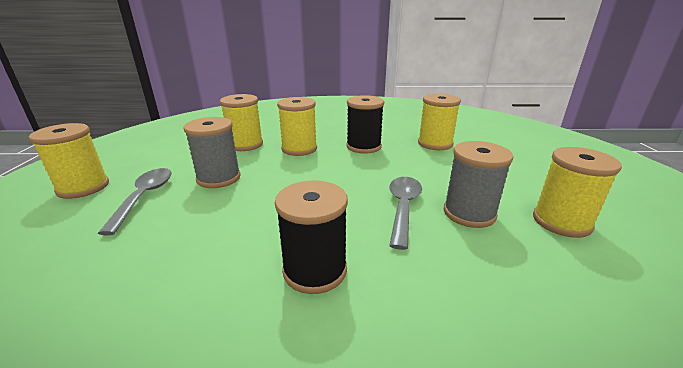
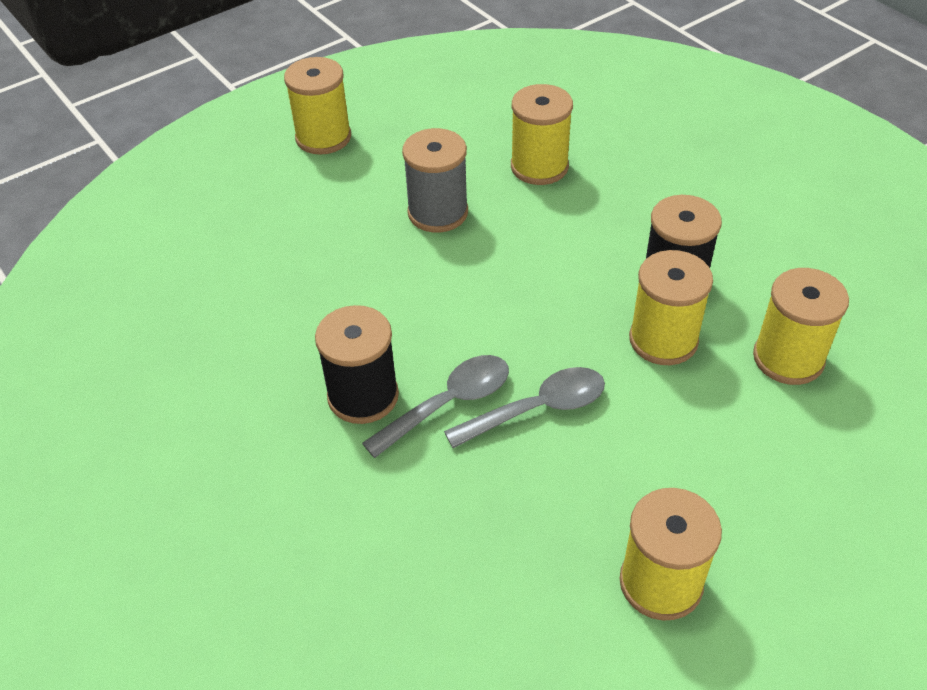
camera: 55 degrees right, 20 degrees up
(144, 197) = (351, 193): grey spoon -> grey spoon (449, 404)
(299, 149) = (587, 223): yellow spool -> yellow spool (663, 340)
(469, 213) = (588, 478): grey spool -> none

